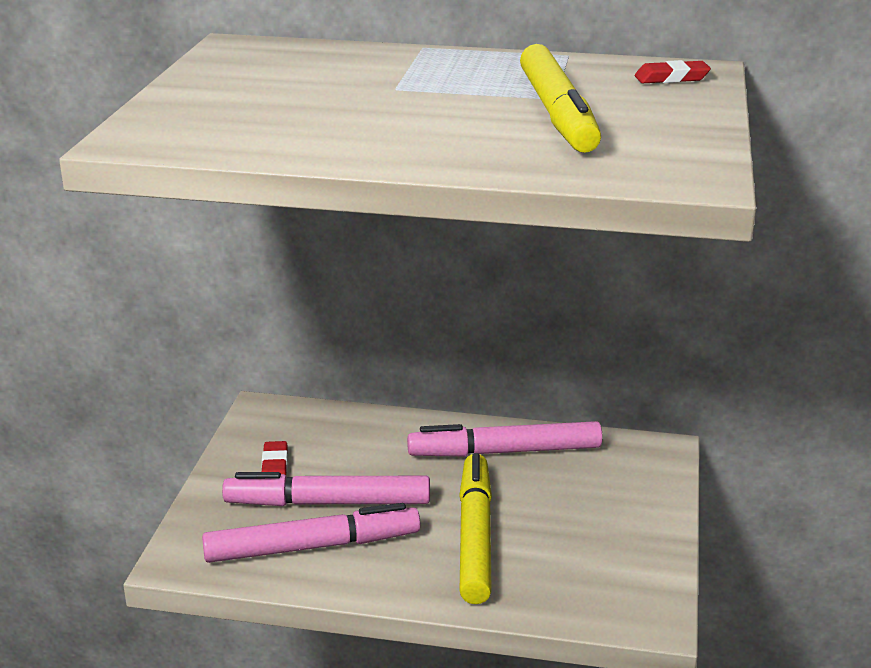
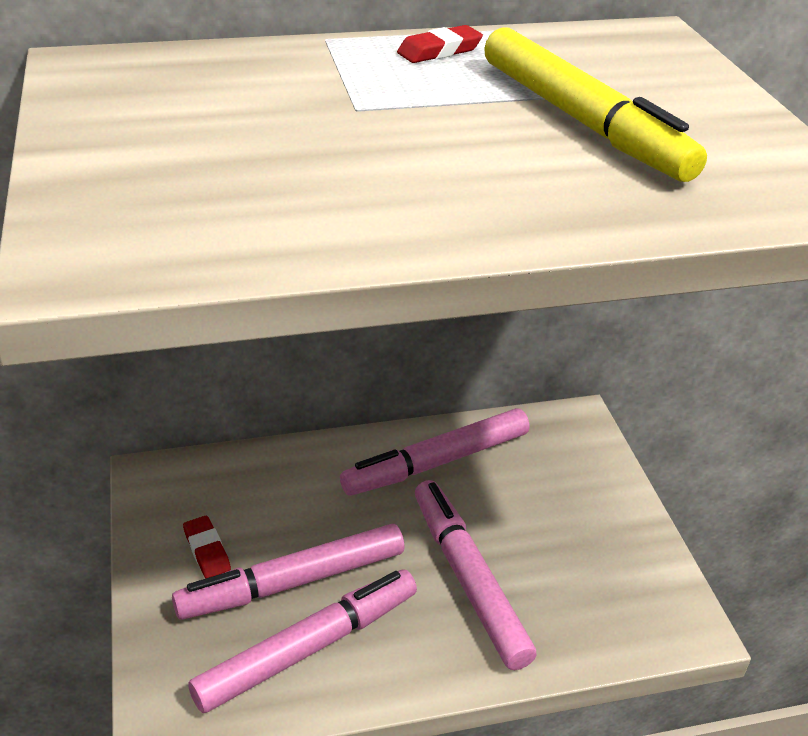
camera: 25 degrees left, 10 degrees up
(475, 537) = (468, 579): yellow marker -> pink marker
(671, 78) = (640, 49): red eraser -> red eraser (439, 51)

